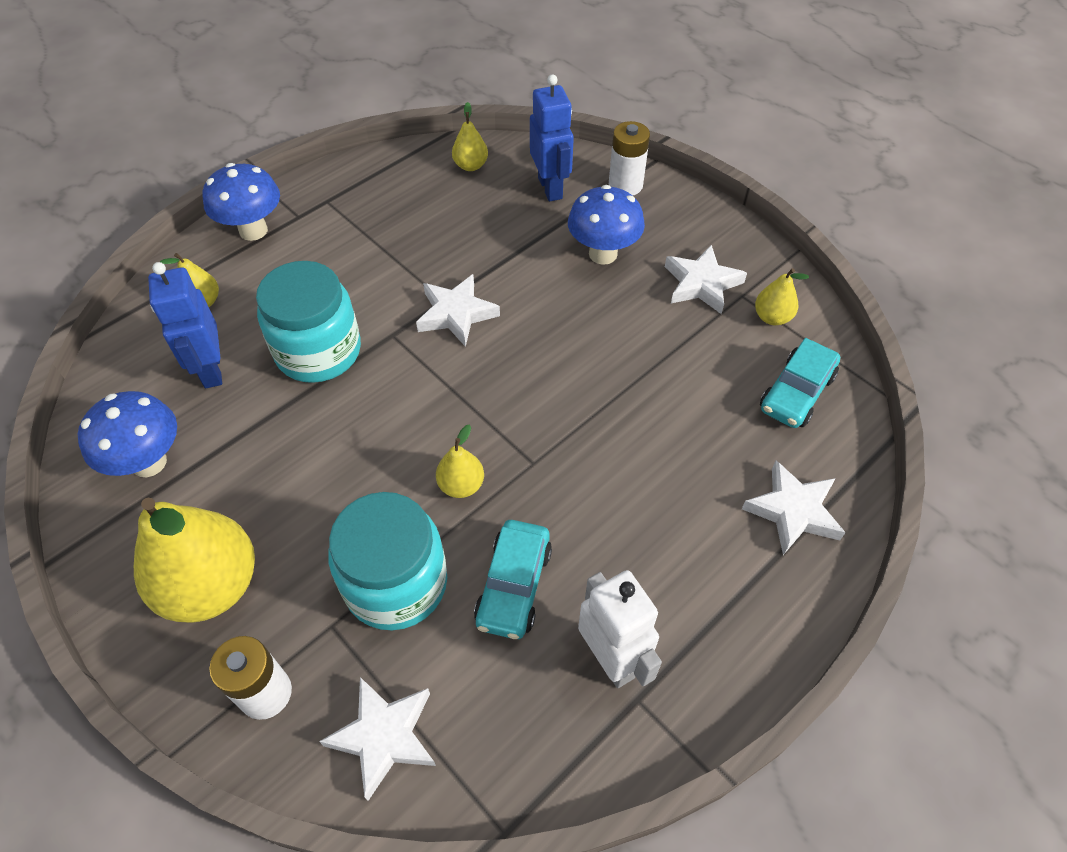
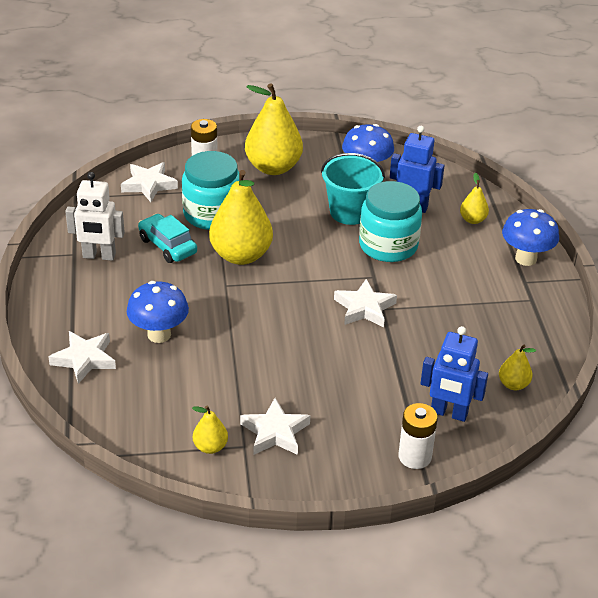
camera: 125 degrees right, 15 degrees down
(271, 425) = (350, 212): none -> turquoise bucket
(461, 485) = (241, 255): yellow pear -> yellow pear, size x2.12
(603, 254) = (352, 400): blue mushroom -> blue mushroom (159, 335)
(796, 393) = (146, 415): turquoise car -> none

